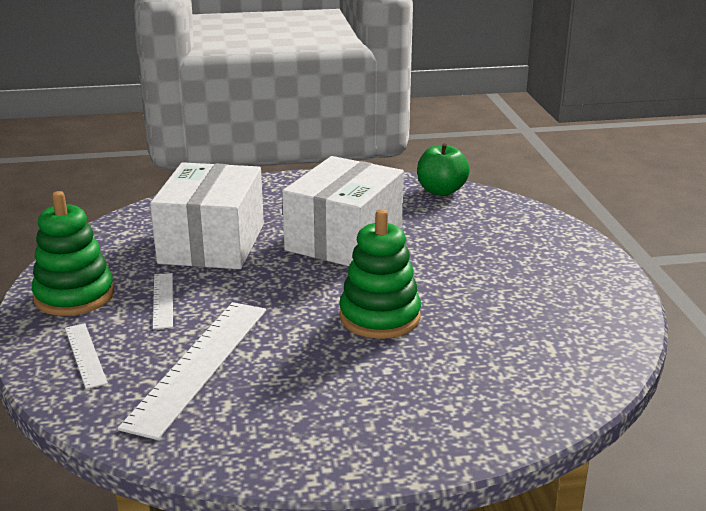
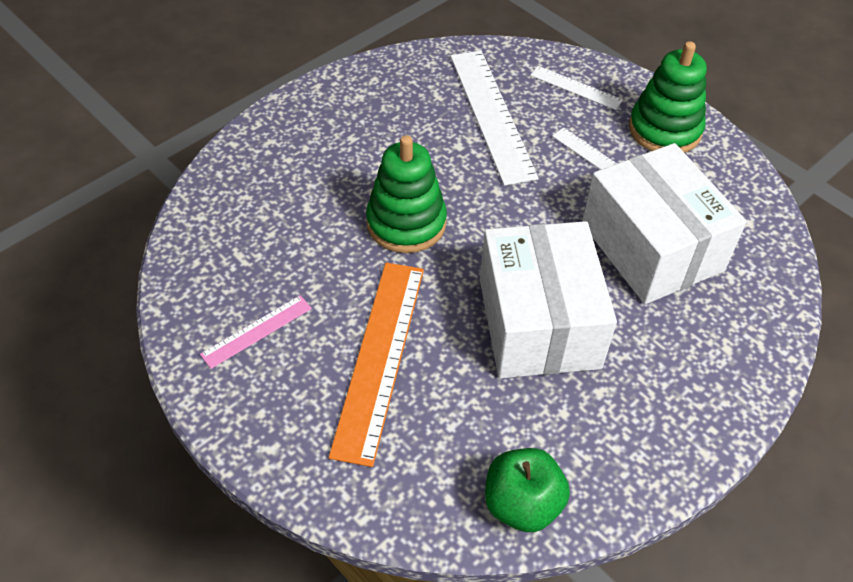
camera: 145 degrees right, 25 degrees up
(474, 259) = (379, 357): none -> orange ruler
(561, 299) = (257, 331): none -> pink ruler

